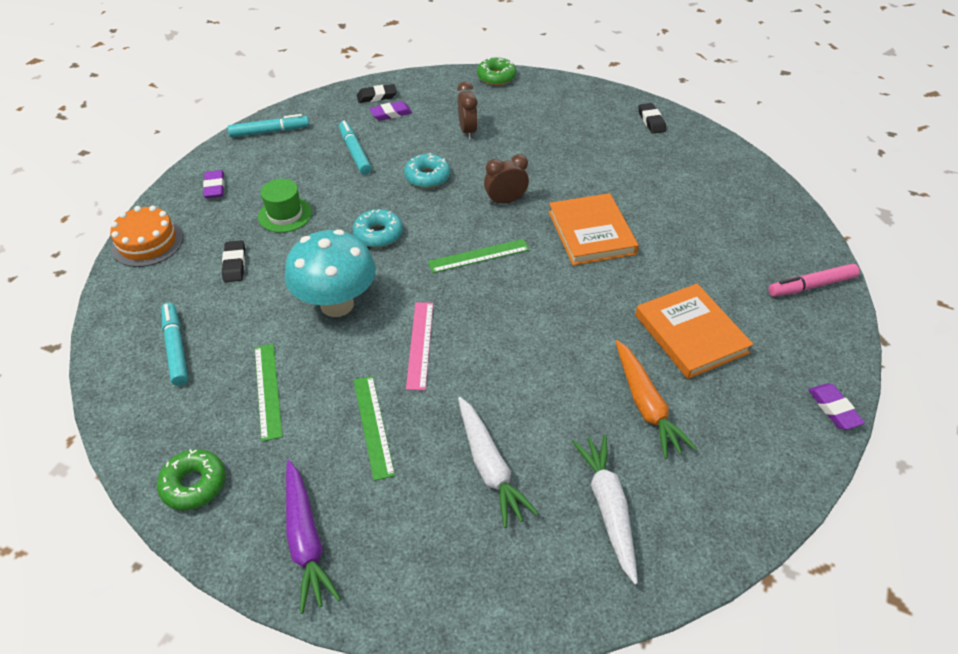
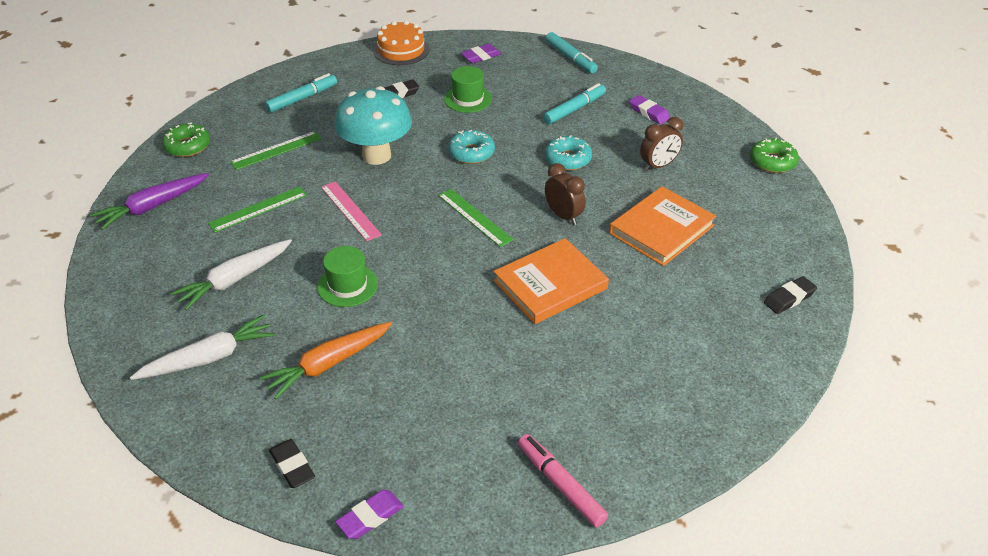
camera: 70 degrees right, 5 degrees down
(377, 96) = (670, 97): black eraser -> black eraser (292, 466)
(420, 344) = (350, 210): pink ruler -> pink ruler turned 75 degrees clockwise
(538, 369) = (347, 285): none -> green hat
(691, 334) = (435, 384): orange book -> orange book (661, 229)

